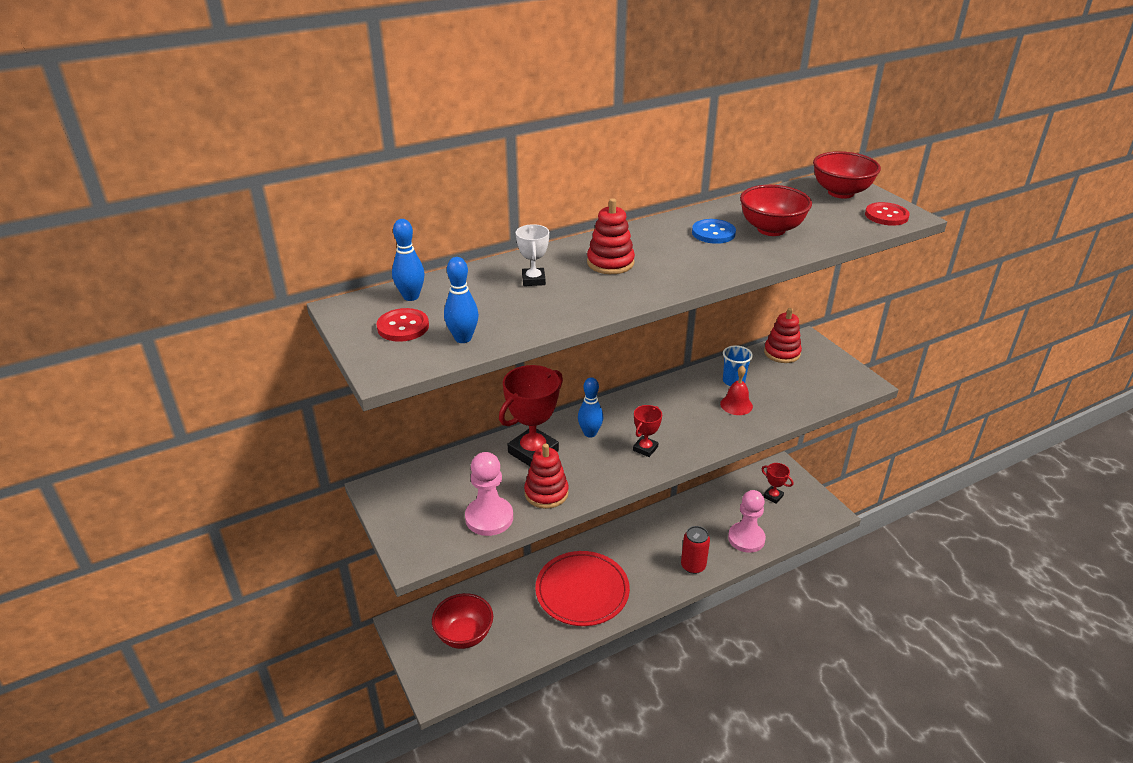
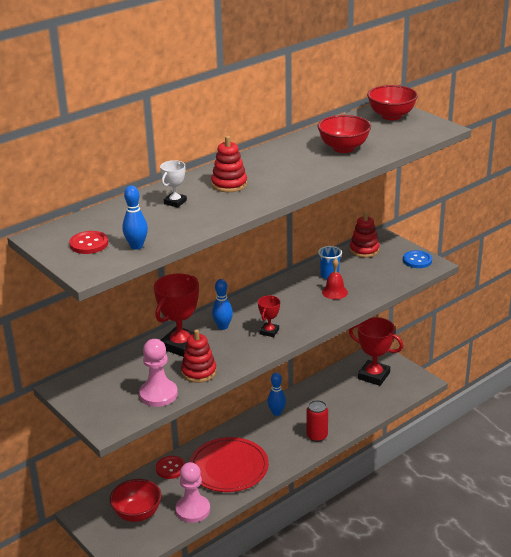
camera: 10 degrees left, 5 degrees down
(411, 297) = (86, 224): blue bowling pin -> blue bowling pin (276, 413)
(533, 280) = (175, 202): white trophy -> white trophy turned 45 degrees clockwise
(713, 233) = (301, 155): blue button -> blue button (417, 260)
(746, 538) = (357, 410): pink pawn -> pink pawn (193, 510)
(773, 496) = (374, 376): red trophy -> red trophy, size x1.94
(886, 216) = (427, 130): red button -> red button (170, 468)

